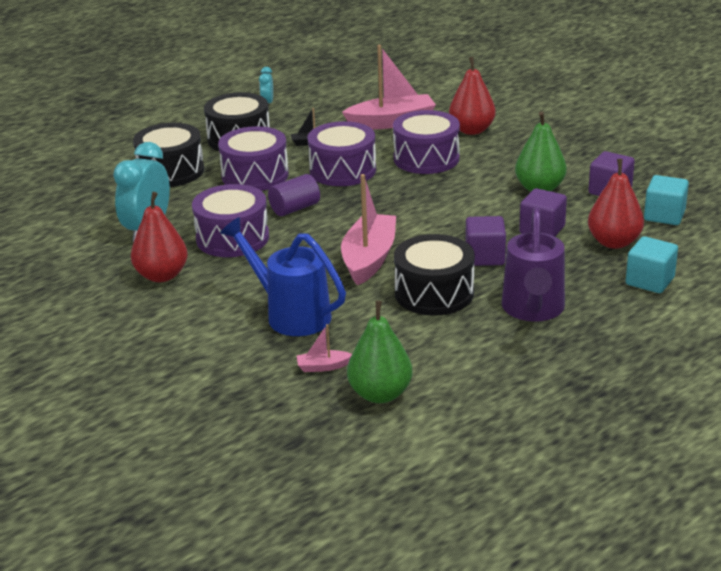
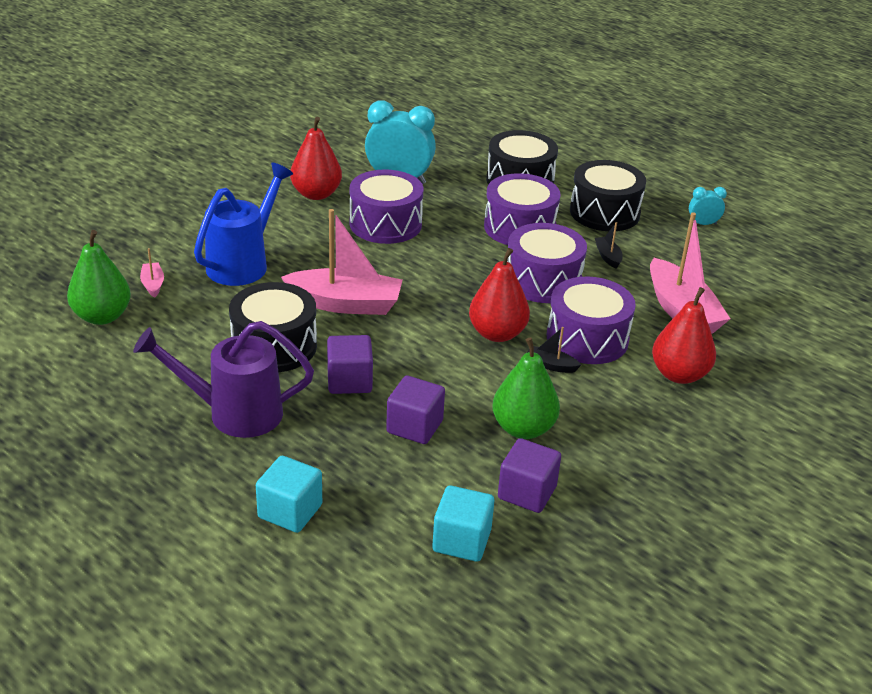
camera: 80 degrees right, 5 degrees up
(295, 208) = (449, 255): purple cylinder -> none
(461, 174) = (551, 365): none -> black boat
(614, 242) = (386, 486): red pear -> red pear (497, 334)

